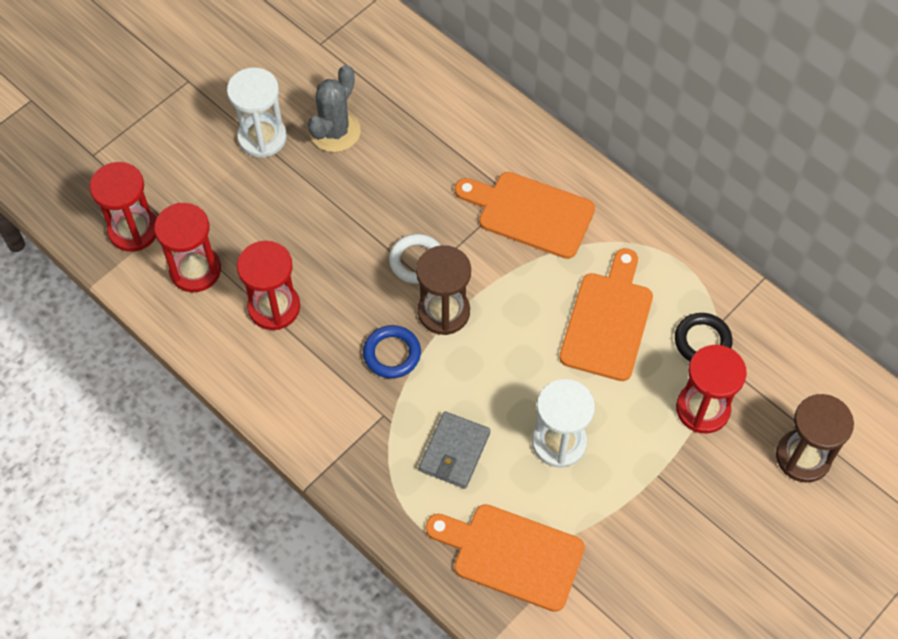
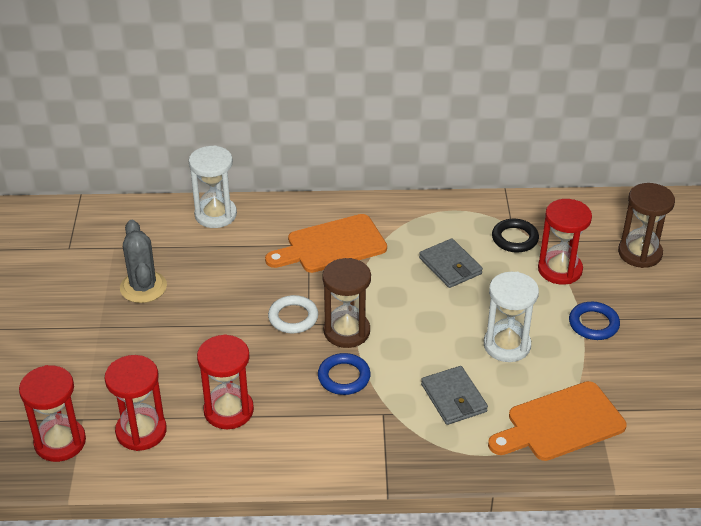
camera: 45 degrees left, 20 degrees down
(262, 137) = (93, 324): white hourglass -> white hourglass (215, 215)
(608, 321) = (450, 266): orange cutting board -> grey wallet
(662, 489) = (593, 324): none -> blue ring

